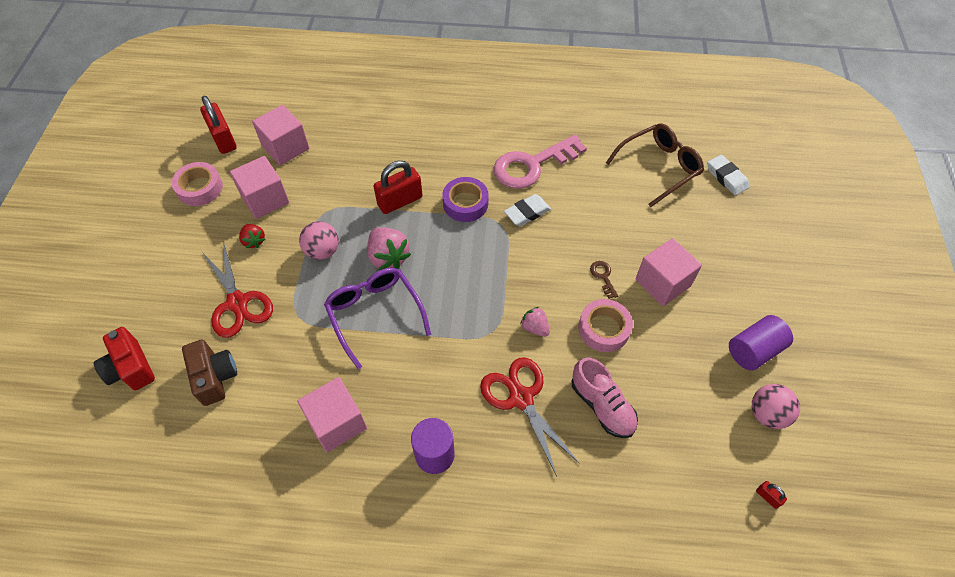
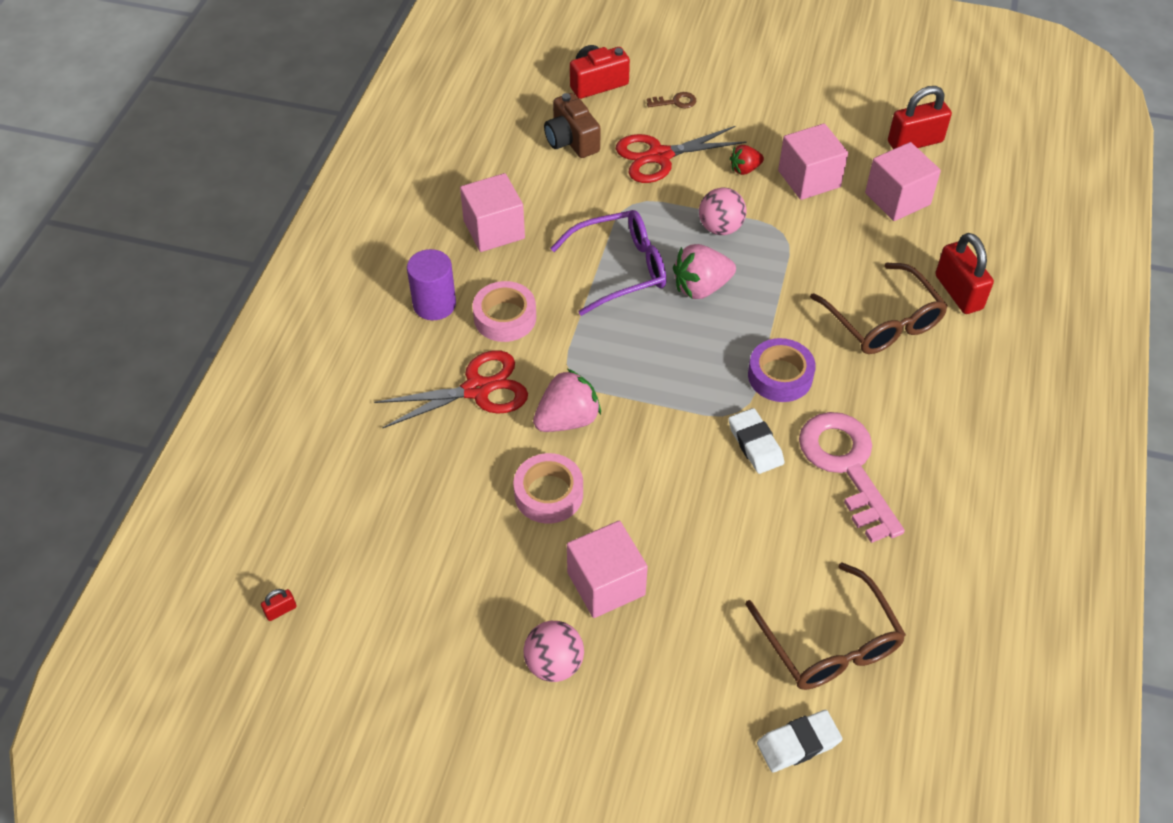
camera: 100 degrees right, 5 degrees down
(200, 188) = (832, 123): pink tape -> pink tape (505, 317)
(215, 377) = (571, 140): brown camera -> brown camera turned 75 degrees clockwise
(400, 201) = (792, 306): red padlock -> red padlock (958, 292)
(406, 151) = (883, 321): none -> brown glasses
(535, 327) = (567, 419): pink strawberry -> pink strawberry, size x1.71
(602, 406) = (445, 467): pink shoe -> none
(603, 277) = (630, 512): brown key -> brown key (675, 102)
(754, 350) = (473, 667): purple cylinder -> none
(767, 414) = (380, 649): pink ball -> pink ball (554, 664)

